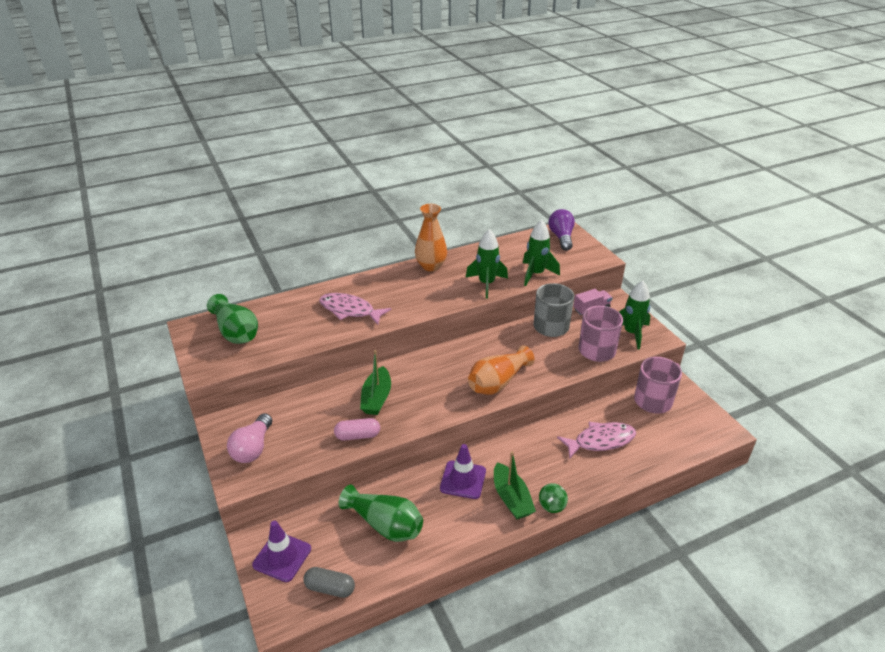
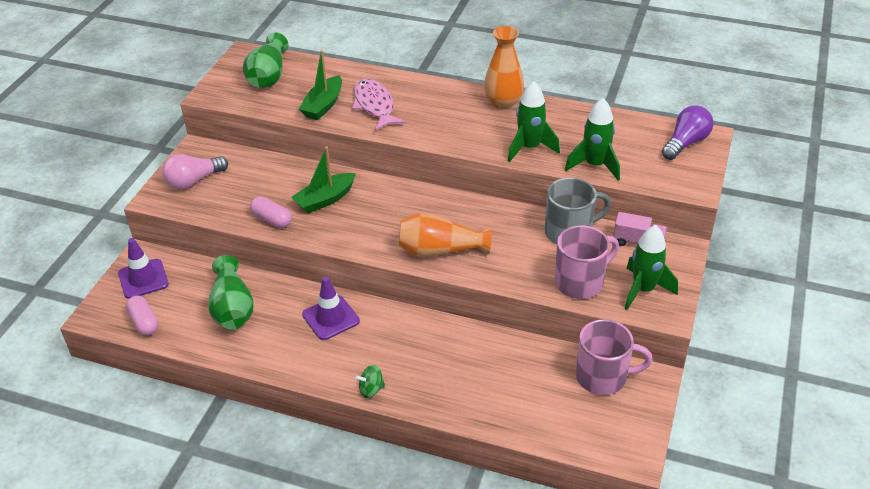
camera: 45 degrees right, 5 degrees up
(330, 588) = (144, 322): grey capsule -> pink capsule
(511, 498) = (347, 360): green boat -> green boat (323, 105)
(600, 441) = (492, 373): pink fish -> none

